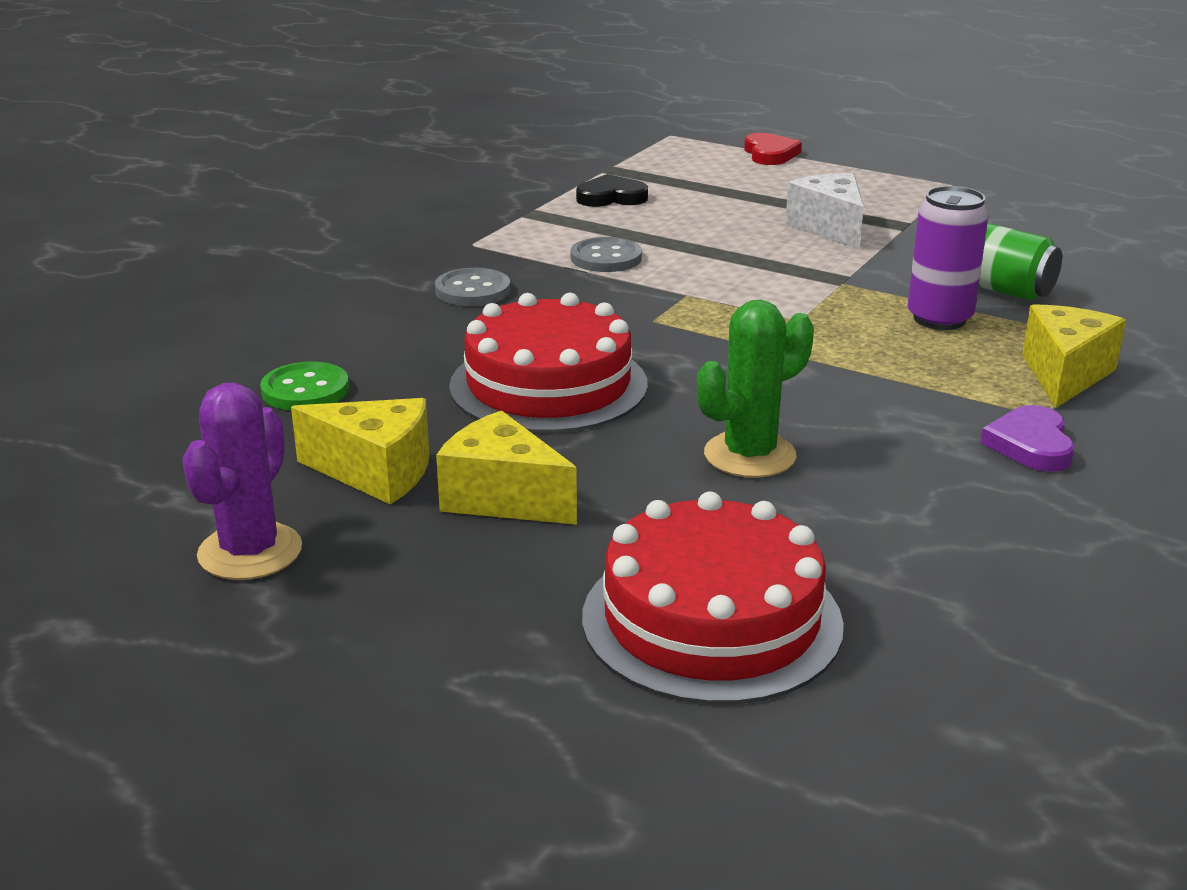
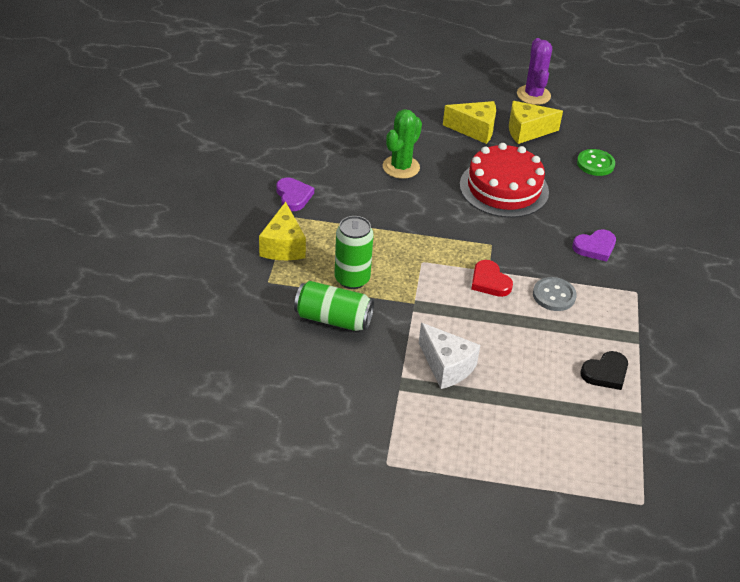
camera: 155 degrees right, 15 degrees up
(472, 290) = (595, 247): grey button -> purple heart
(711, 620) = (379, 101): red cake -> none
(770, 154) = (544, 484): red heart -> red heart (489, 281)
(939, 319) = (352, 279): purple can -> green can

